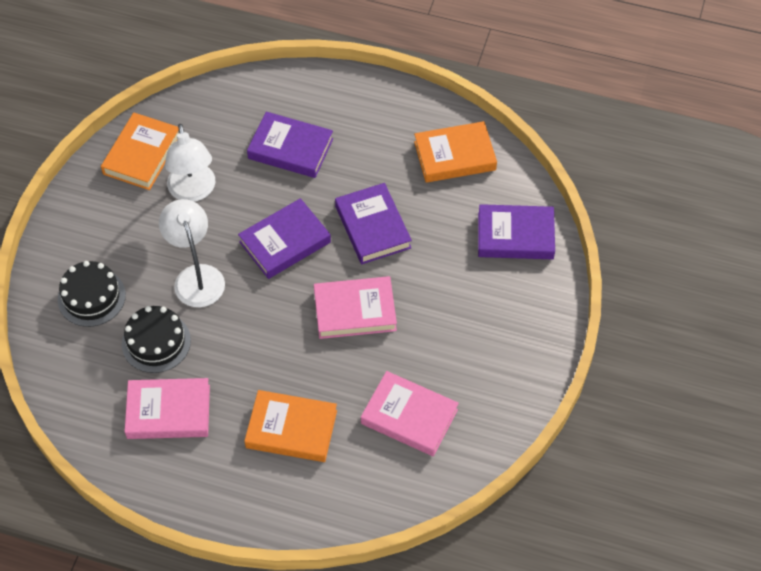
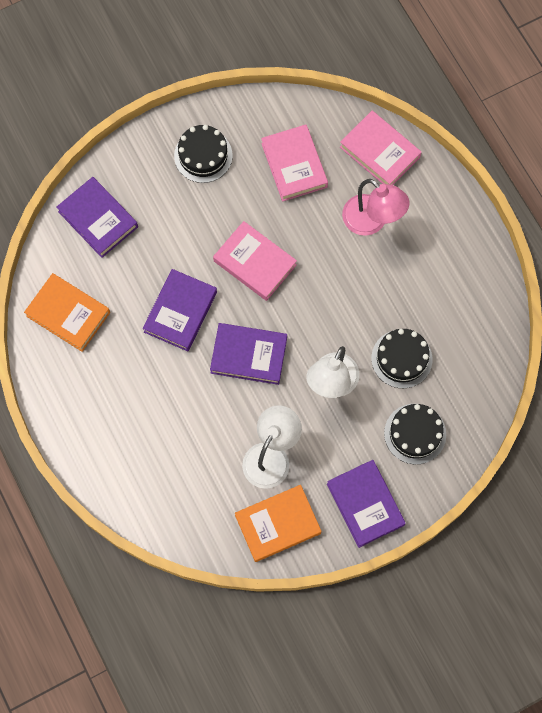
camera: 135 degrees left, 15 degrees up
(168, 411) = (436, 302): pink book -> pink book (379, 152)
(290, 148) = (170, 428): purple book -> purple book (365, 504)
(291, 429) = (372, 222): orange book -> pink lamp
(493, 356) = (203, 155): none -> black cake

